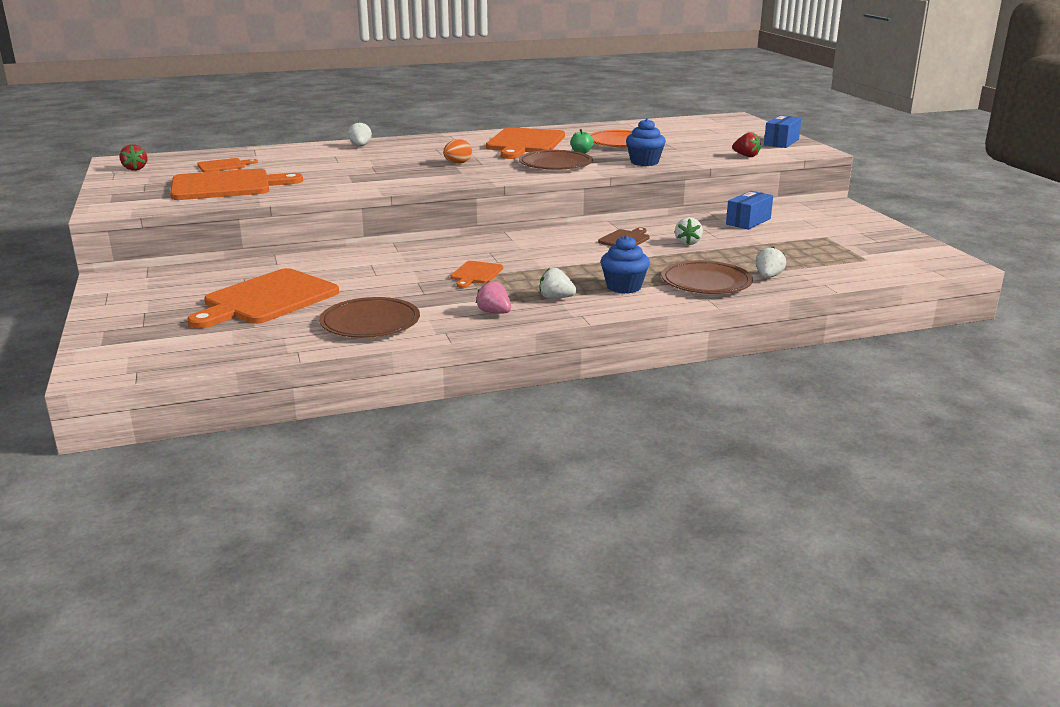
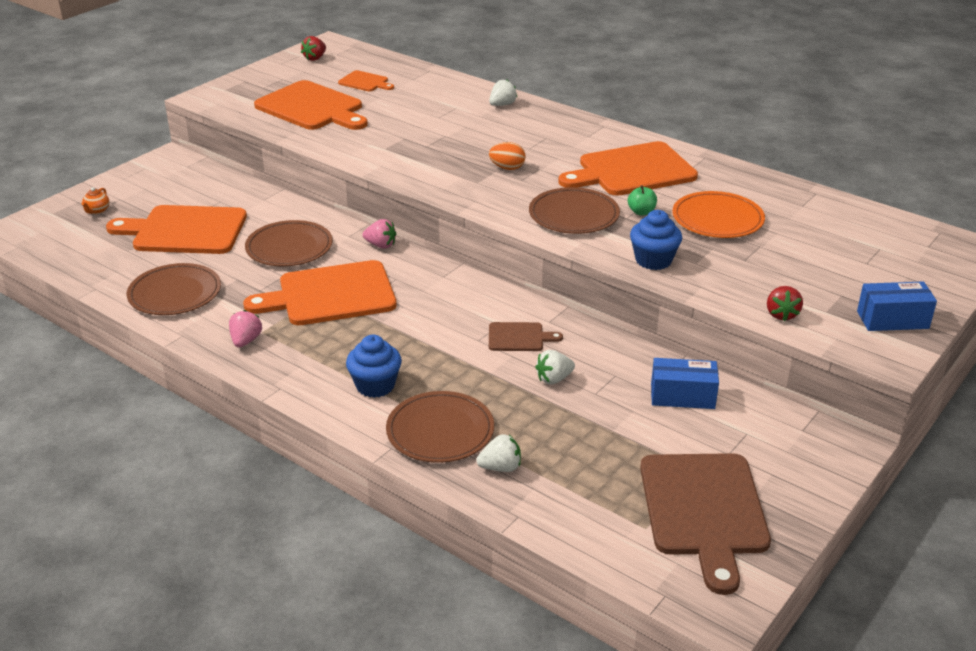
camera: 55 degrees right, 10 degrees up
(145, 325) = (97, 211): none -> orange teapot
(376, 271) = (289, 247): none -> brown plate
(433, 245) = (381, 245): none -> pink strawberry
(475, 274) = (330, 295): orange cutting board -> orange cutting board, size x2.08
(556, 298) = (310, 358): white strawberry -> none
(864, 244) = (704, 510): none -> brown cutting board

